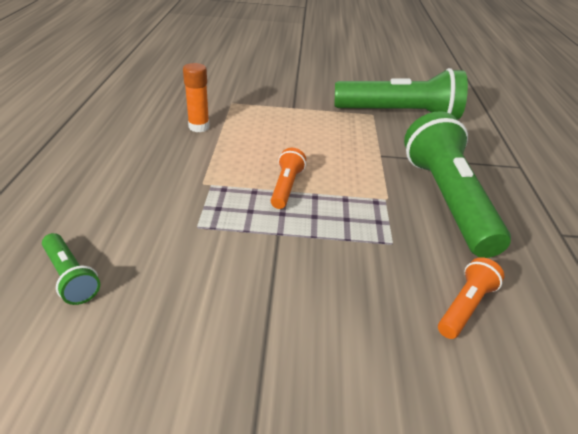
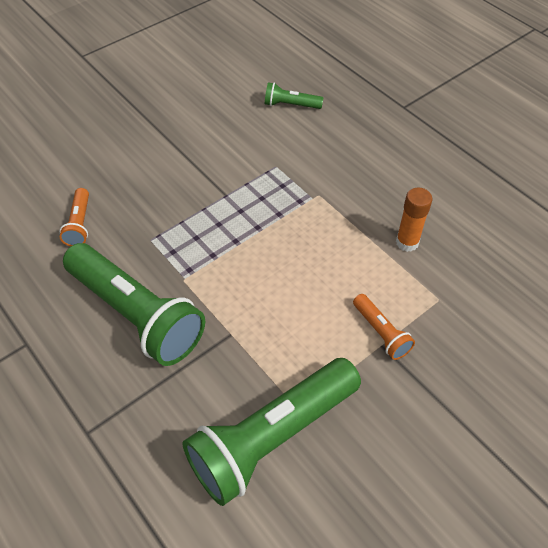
camera: 140 degrees right, 15 degrees up
(286, 187) = (263, 233): orange flashlight -> orange flashlight (381, 333)

